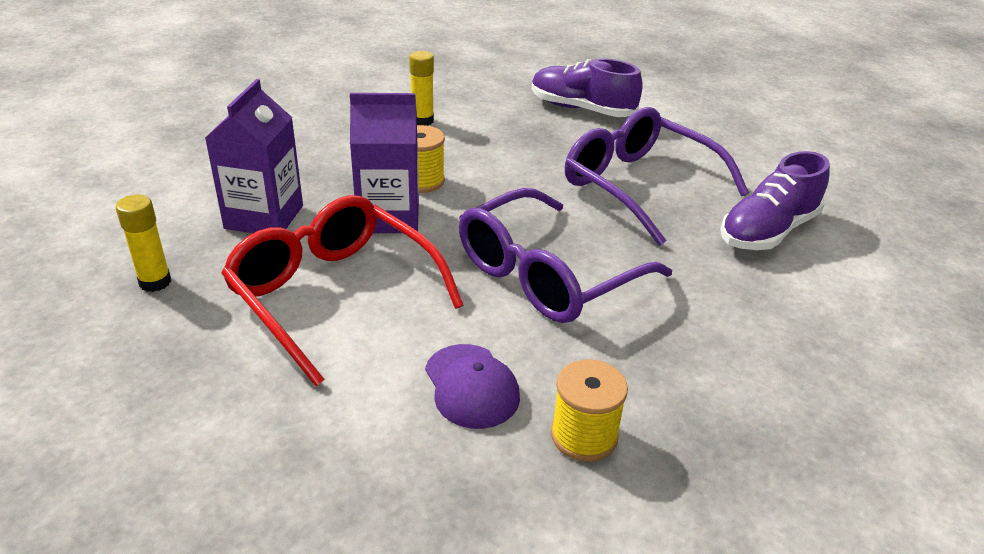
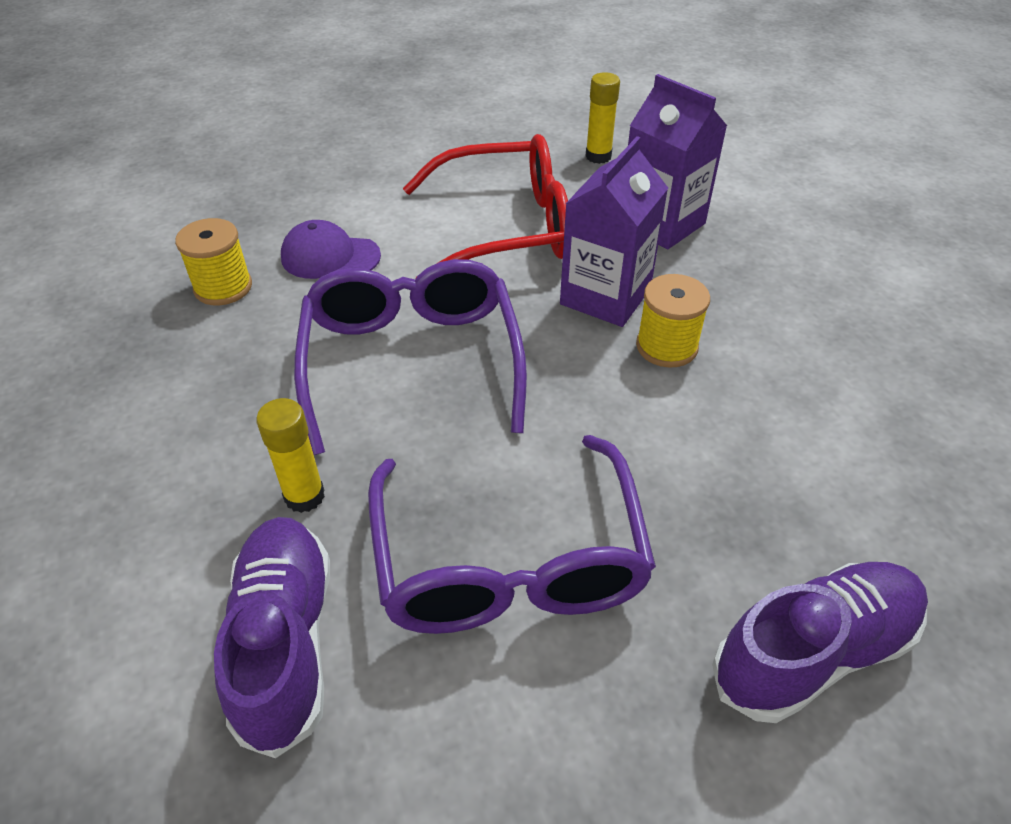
camera: 125 degrees right, 10 degrees up
(422, 121) = (843, 411): yellow glue stick -> yellow glue stick (304, 496)
(639, 186) = (509, 560): purple glasses -> purple glasses turned 90 degrees clockwise

